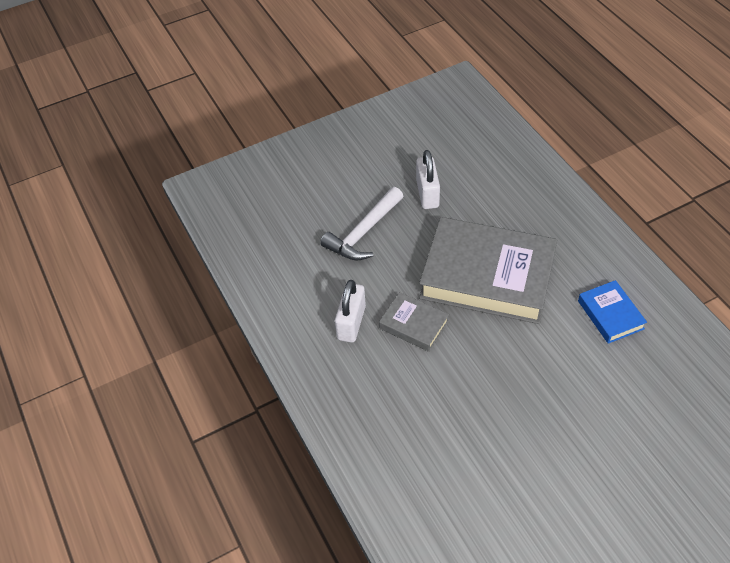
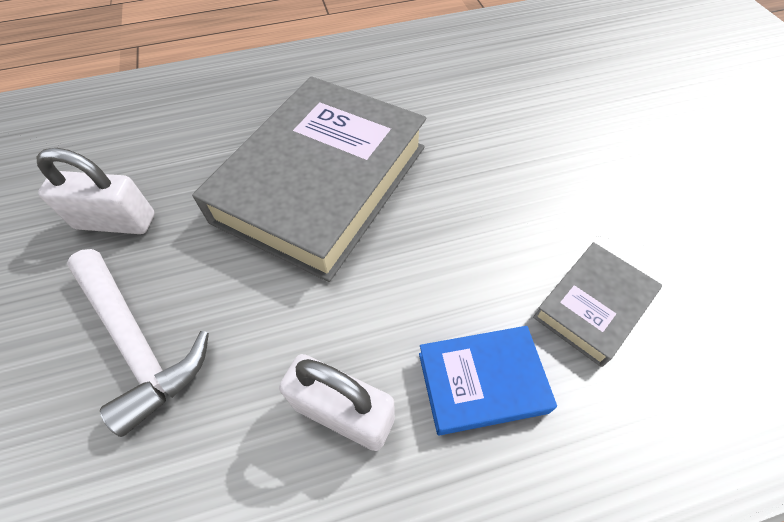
camera: 80 degrees left, 5 degrees up
(414, 325) = (380, 302): grey book -> grey book (592, 306)
(610, 315) = (428, 82): blue book -> blue book (482, 382)

